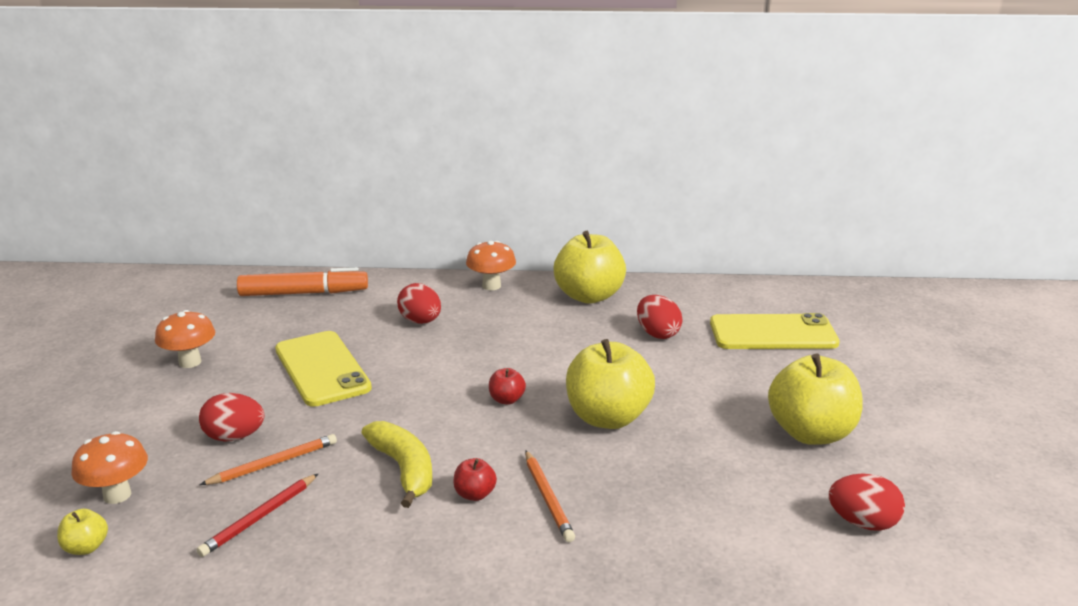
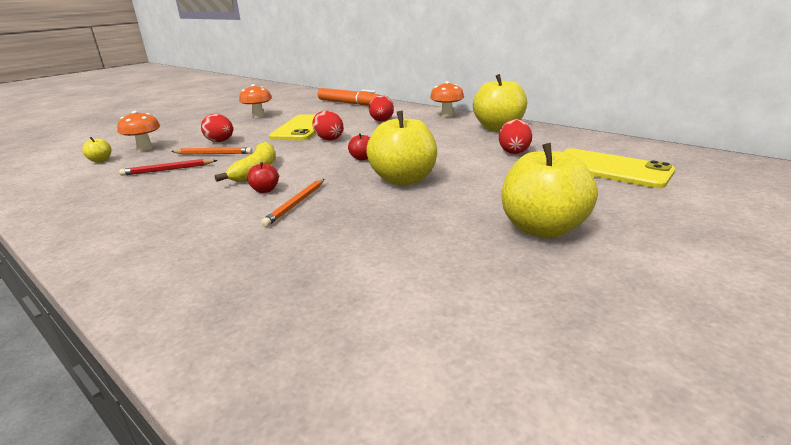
camera: 40 degrees right, 0 degrees up
(863, 523) = (488, 299): red egg -> red egg (328, 139)

